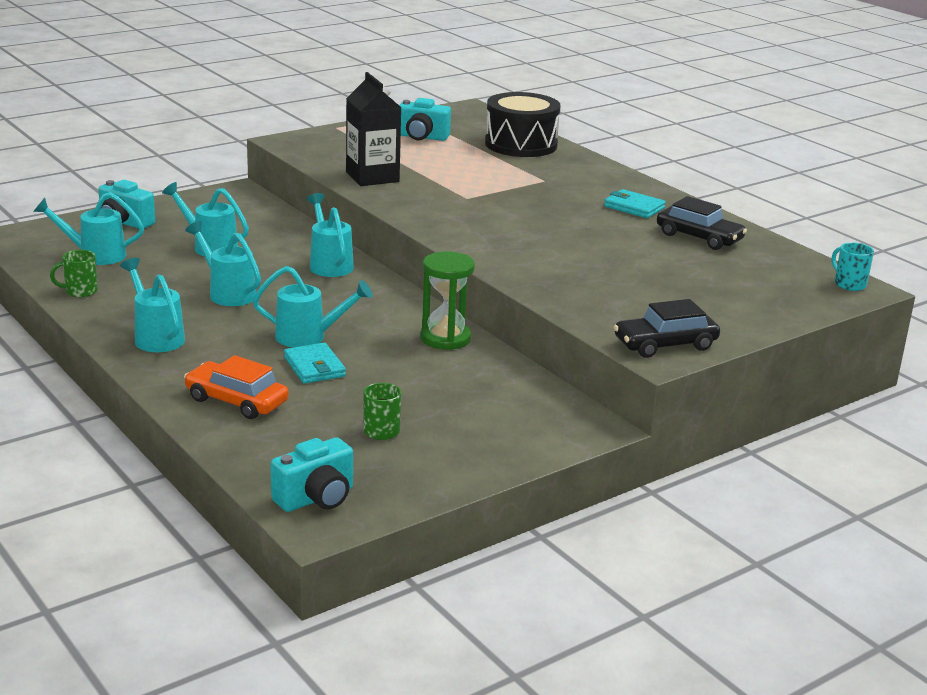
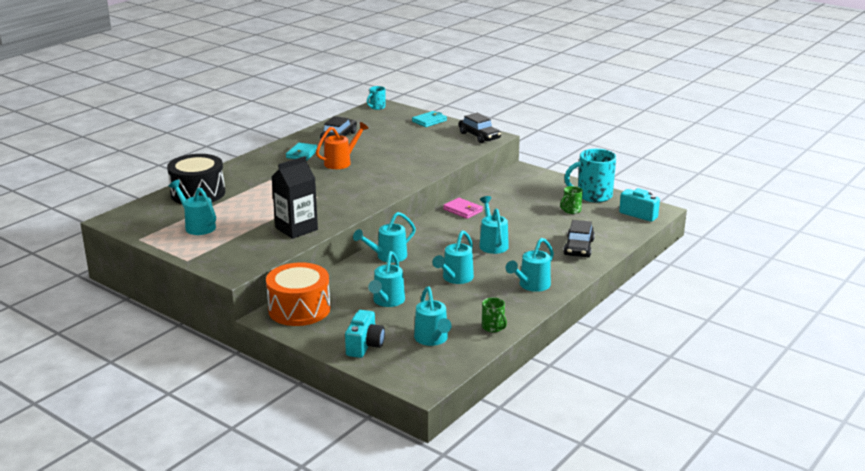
camera: 105 degrees left, 0 degrees up
(236, 401) = (578, 247): orange car -> black car
(240, 204) = (299, 309): none -> orange drum
(314, 367) = (525, 236): turquoise wallet -> turquoise wallet (429, 121)
(422, 137) = (197, 226): turquoise camera -> turquoise watering can
(431, 470) = (593, 196): none -> turquoise mug
(445, 338) = (462, 210): green hourglass -> pink wallet
(586, 225) = (341, 162): none -> orange watering can

